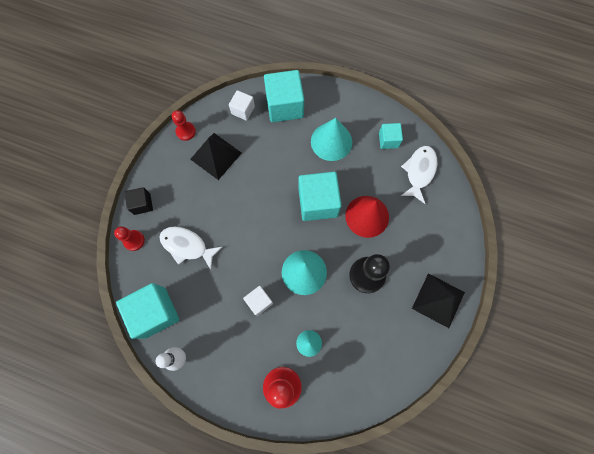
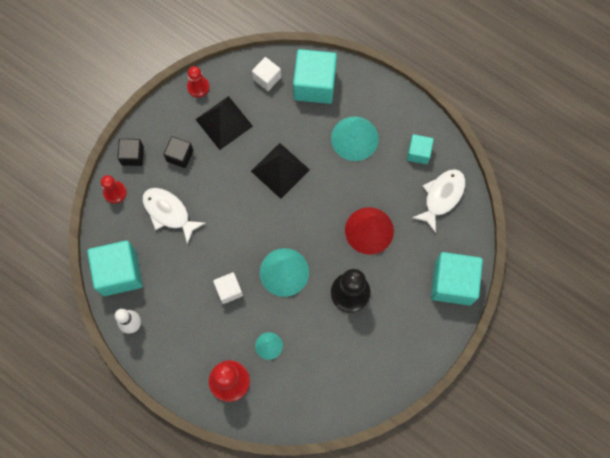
camera: 15 degrees right, 0 degrees up
(184, 193) = (180, 155): none -> black cube
(318, 202) = (320, 202): turquoise cube -> turquoise cube (453, 283)
(438, 300) = (418, 338): black pyramid -> black pyramid (280, 170)

